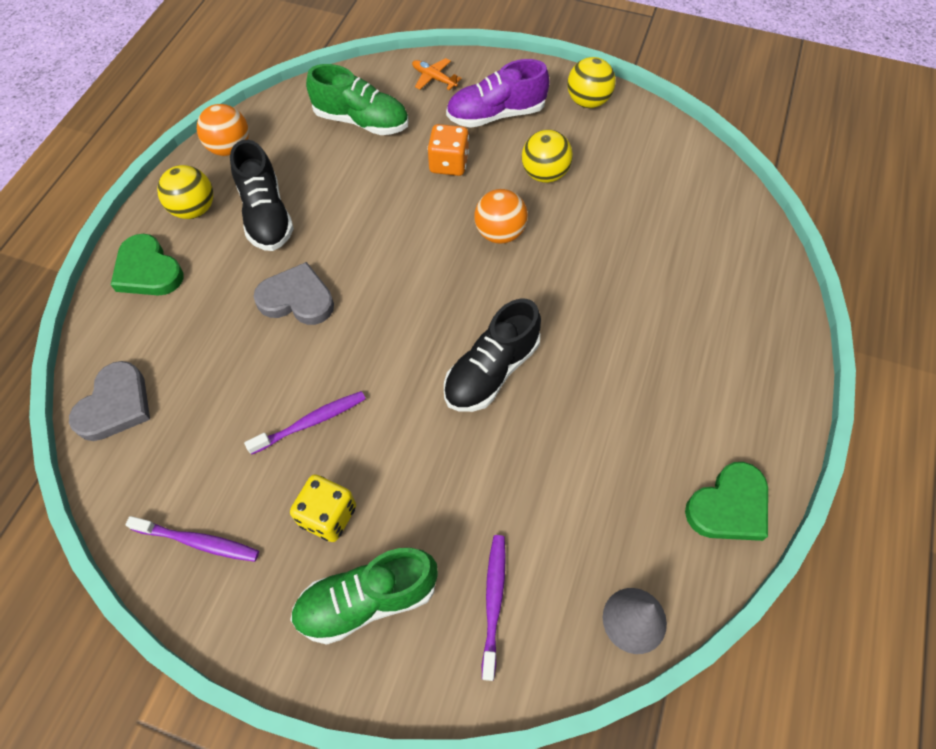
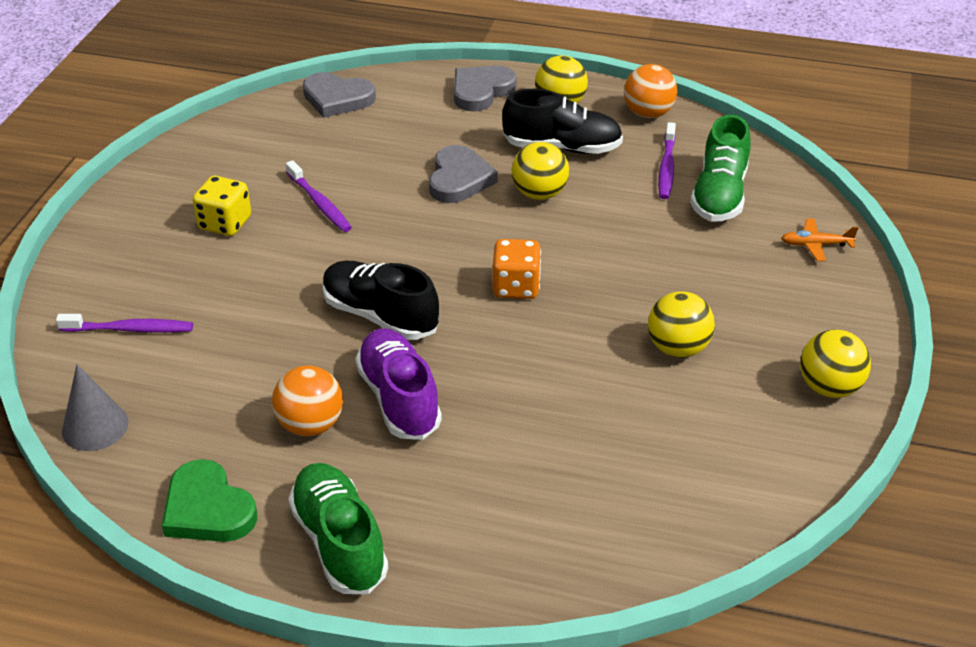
camera: 85 degrees right, 20 degrees down
(148, 270) = (481, 91): green heart -> grey heart
(198, 541) = (209, 158): purple toothbrush -> purple toothbrush (667, 167)
(266, 215) = (562, 147): black shoe -> black shoe turned 150 degrees counterclockwise
(334, 239) = (539, 194): none -> yellow ball
(367, 600) = (144, 253): green shoe -> green shoe (339, 542)
(434, 78) = (816, 245): orange plane -> orange plane turned 120 degrees counterclockwise
(449, 164) = (671, 266): orange dice -> orange dice (516, 287)
(496, 115) = (770, 301): purple shoe -> purple shoe (399, 399)
(500, 233) = (571, 313): orange ball -> orange ball (310, 425)

